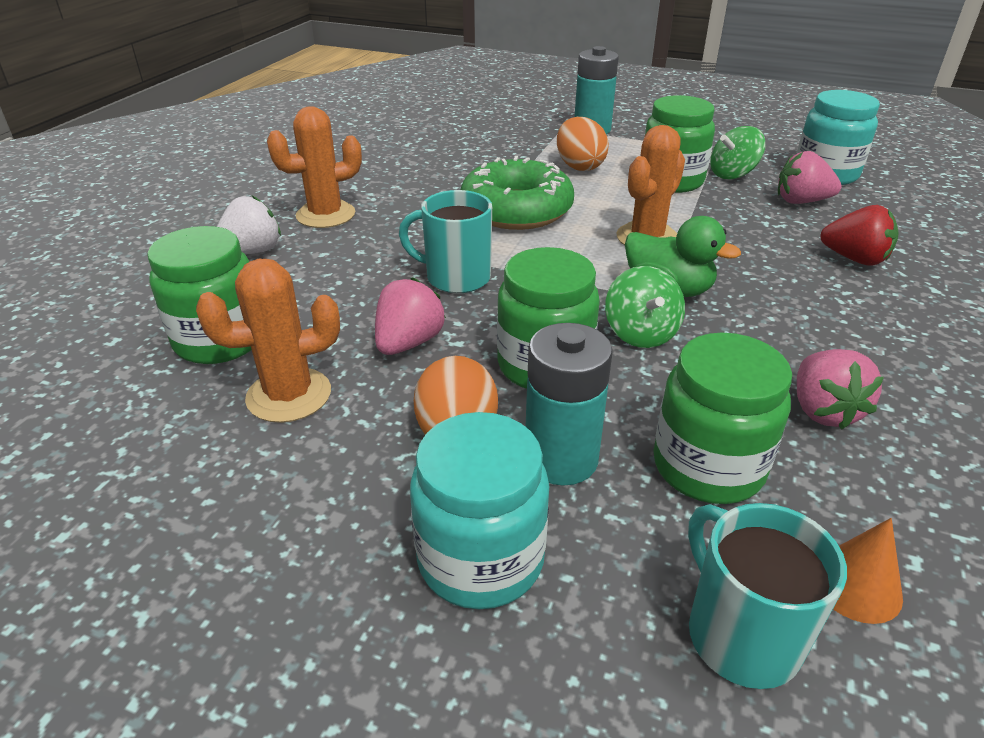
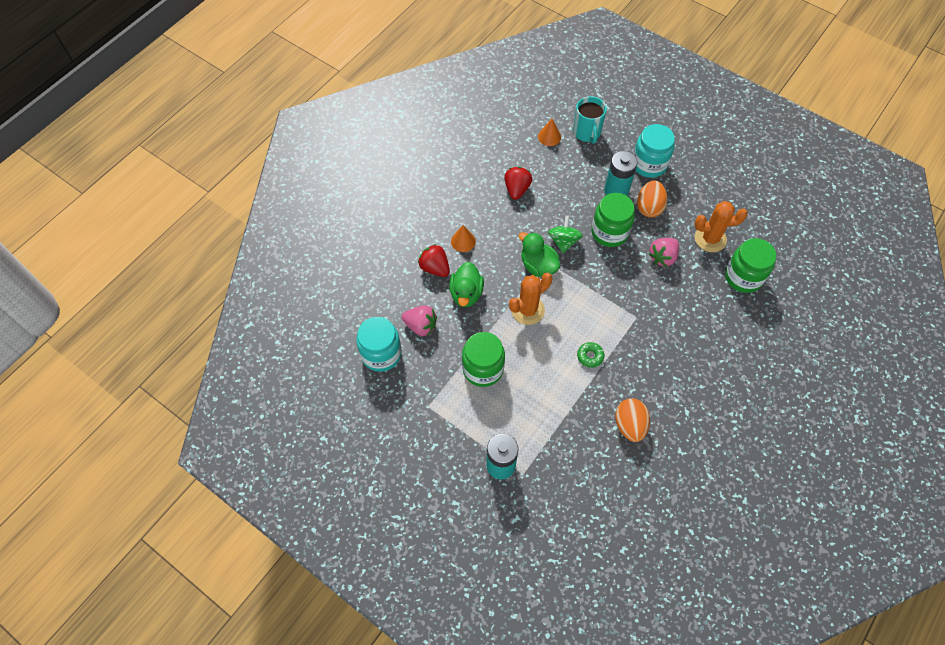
camera: 165 degrees left, 25 degrees up
(251, 252) = (741, 346): white strawberry -> none
(326, 215) = (703, 377): orange cactus -> none
(456, 277) = (636, 298): turquoise mug -> none
(516, 210) = (590, 356): green donut -> green donut, size x0.40
(579, 166) = (533, 404): orange egg -> orange egg (629, 425)
(708, 467) = (569, 177): green jar -> none
(732, 174) = (439, 368): green spinning top -> none
(767, 240) = (466, 293): none -> green duck
(823, 410) = (517, 189): pink strawberry -> red strawberry
(845, 300) = (463, 241): none -> orange cone

